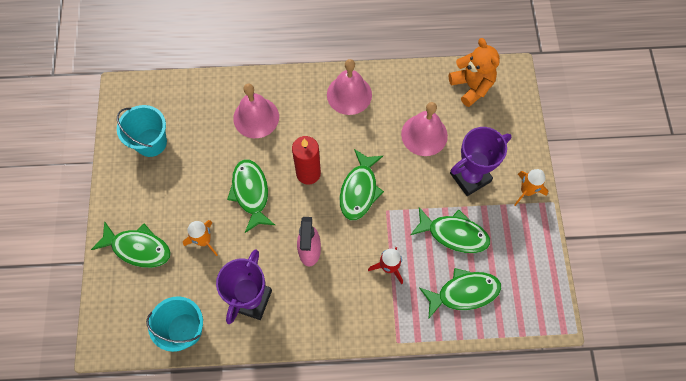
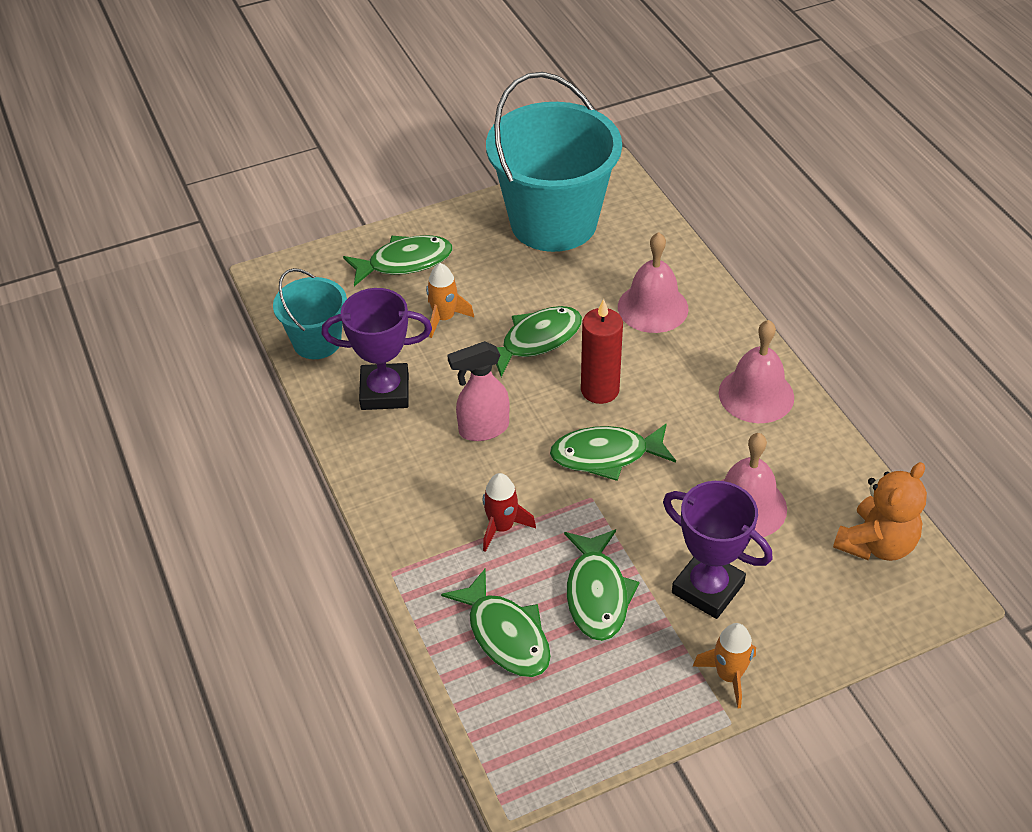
camera: 70 degrees right, 20 degrees down
(138, 248) = (404, 262): green fish -> green fish turned 105 degrees counterclockwise
(151, 142) = (553, 222): turquoise bucket -> turquoise bucket, size x1.95

